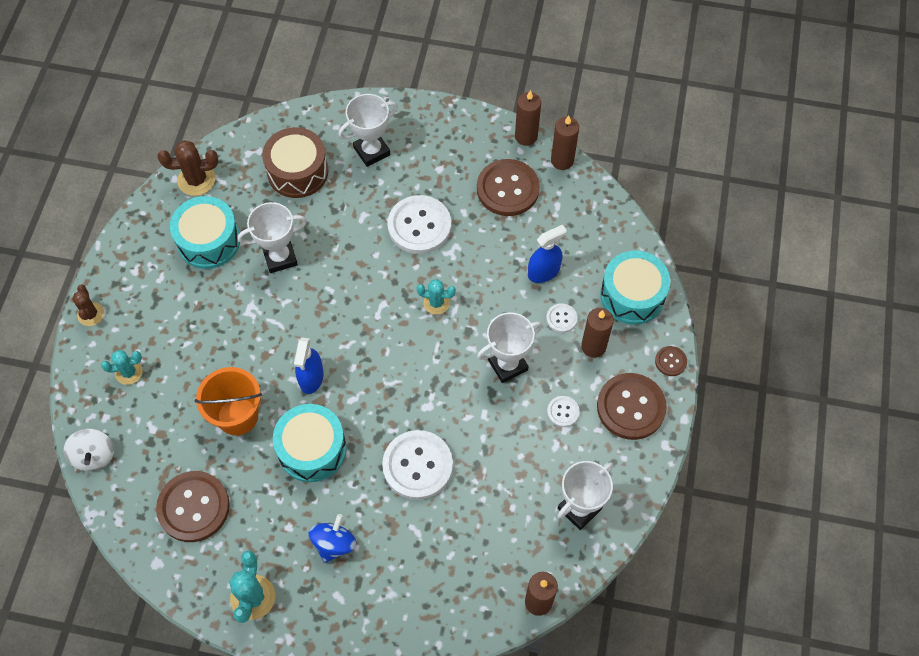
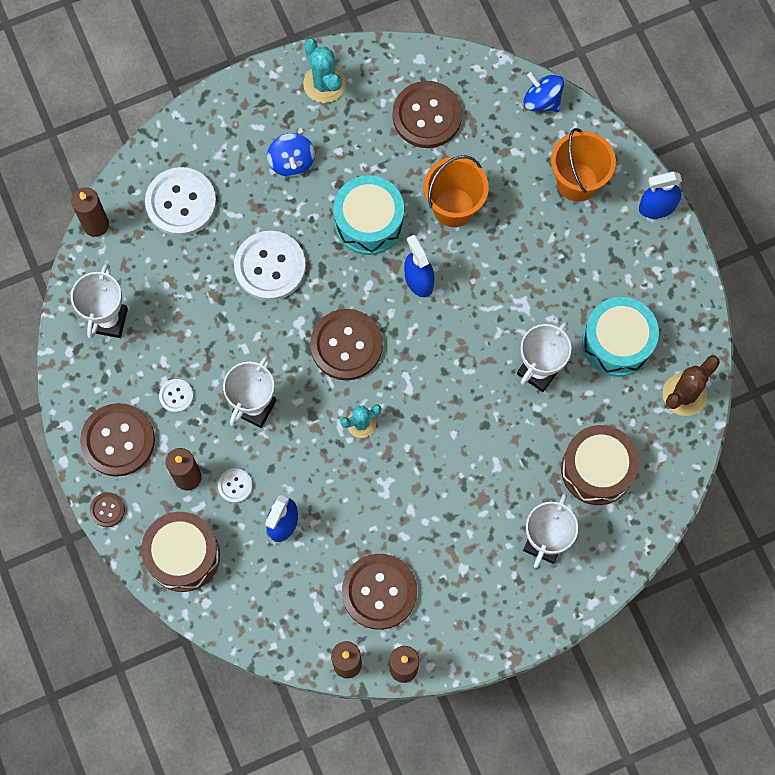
camera: 145 degrees right, 10 degrees up
(91, 314) = (657, 207): brown cactus -> blue spray bottle
(94, 456) = (542, 100): white spinning top -> blue spinning top
(129, 372) = (577, 182): turquoise cactus -> orange bucket
(404, 365) = (346, 345): none -> brown button
(419, 226) = (435, 491): white button -> white button (181, 203)
(632, 295) = (183, 555): turquoise drum -> brown drum

